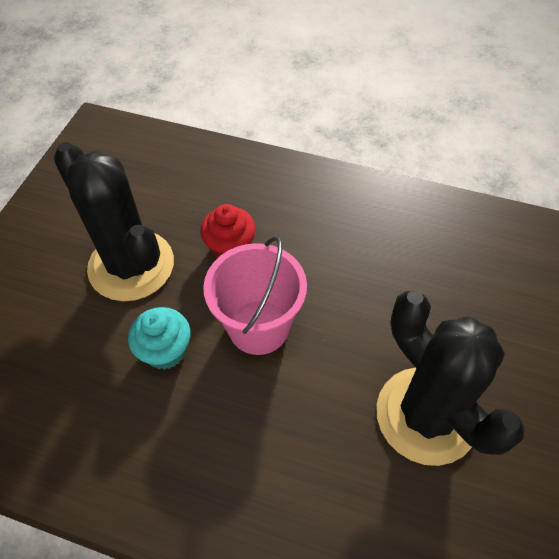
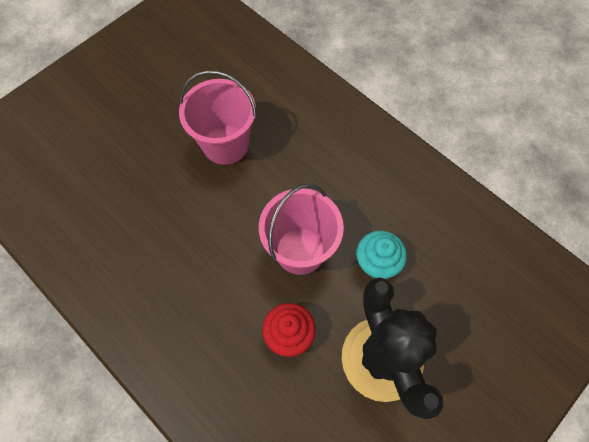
camera: 155 degrees left, 10 degrees up
(426, 415) = (225, 144): black cactus -> pink bucket

